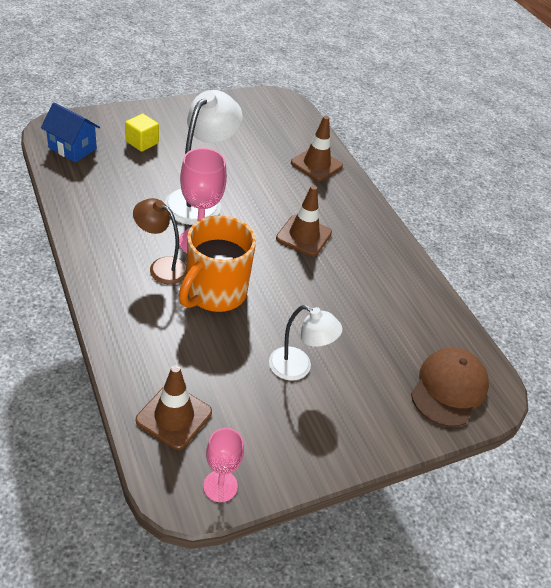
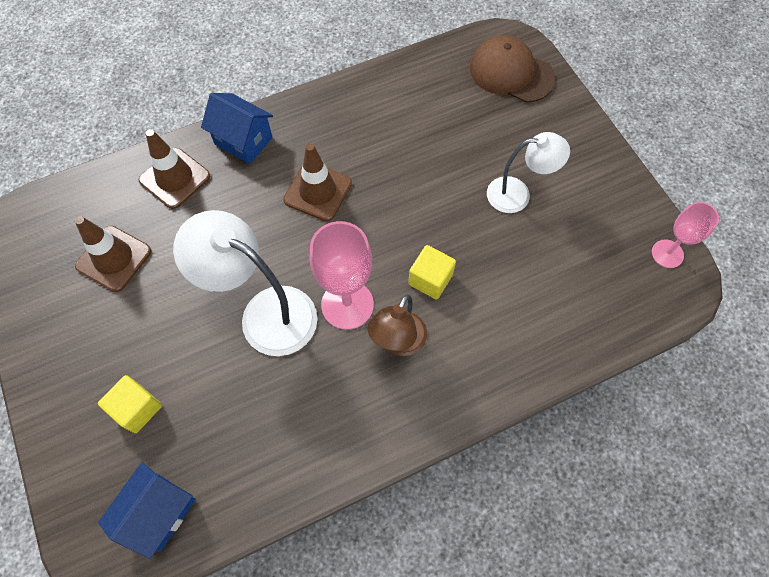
camera: 85 degrees left, 20 degrees up
(174, 416) = (605, 301): brown traffic cone -> brown traffic cone (114, 258)
(215, 293) = (430, 279): orange mug -> yellow cube
(298, 368) = (517, 194): white lamp -> white lamp turned 60 degrees clockwise
(351, 199) = (243, 141): none -> blue house

